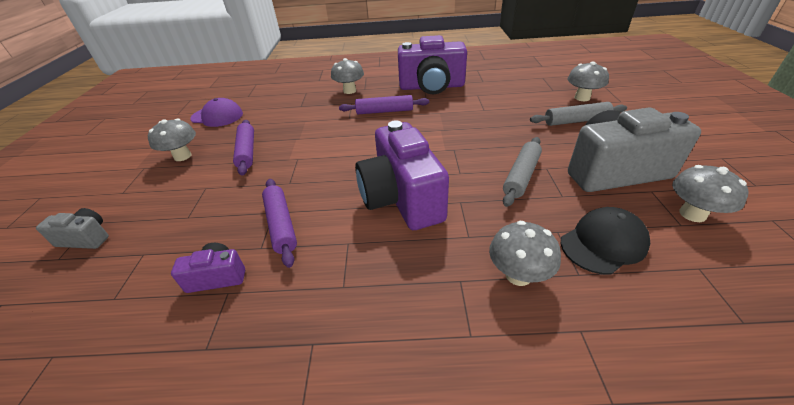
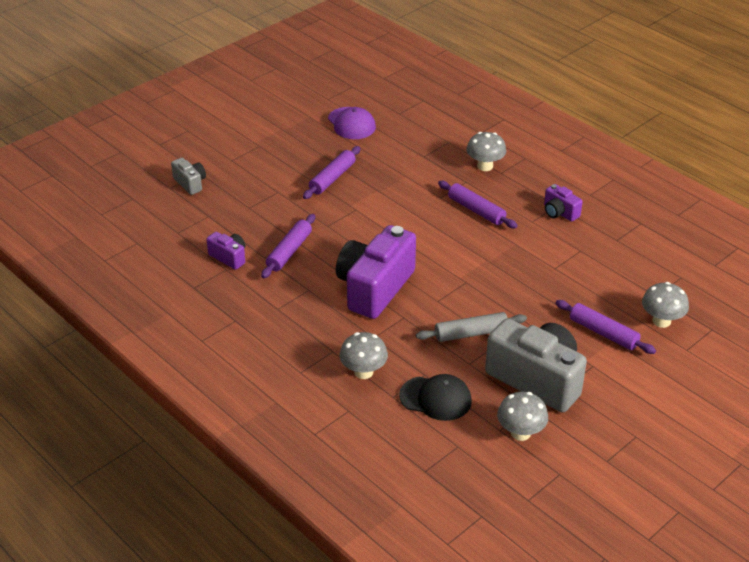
camera: 45 degrees right, 0 degrees up
(182, 156) = (290, 152): grey mushroom -> none
(431, 87) = (559, 212): purple camera -> purple camera, size x0.47
(576, 121) = (603, 333): grey rolling pin -> purple rolling pin

